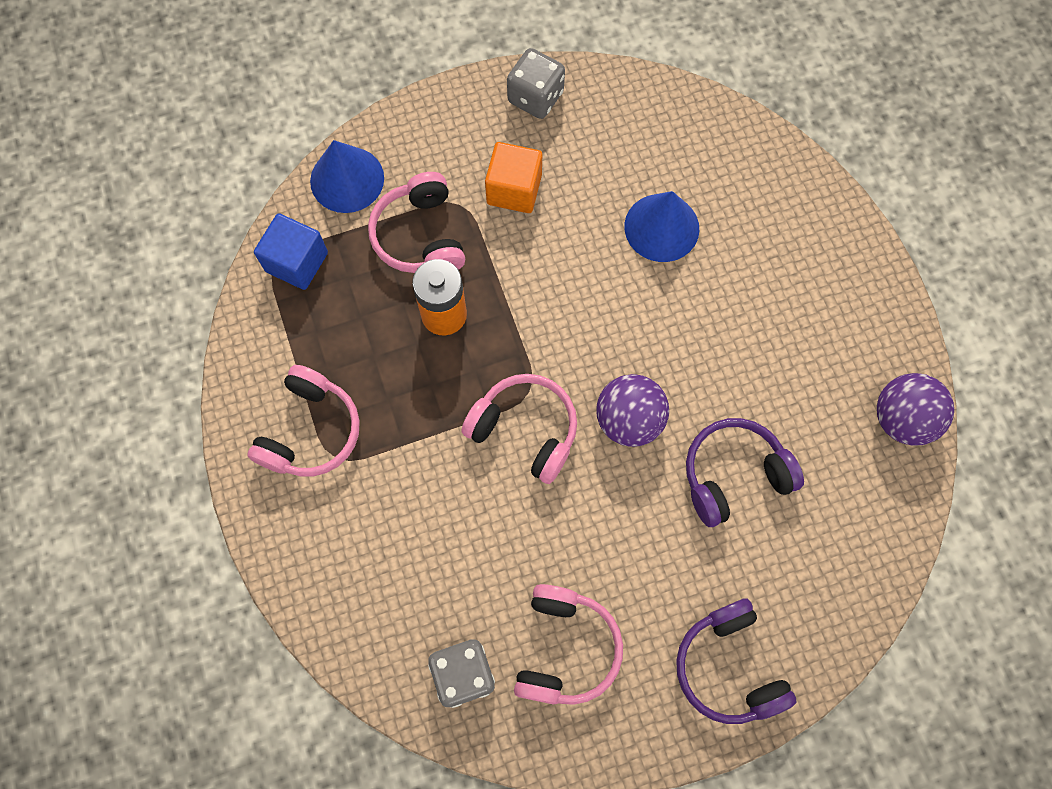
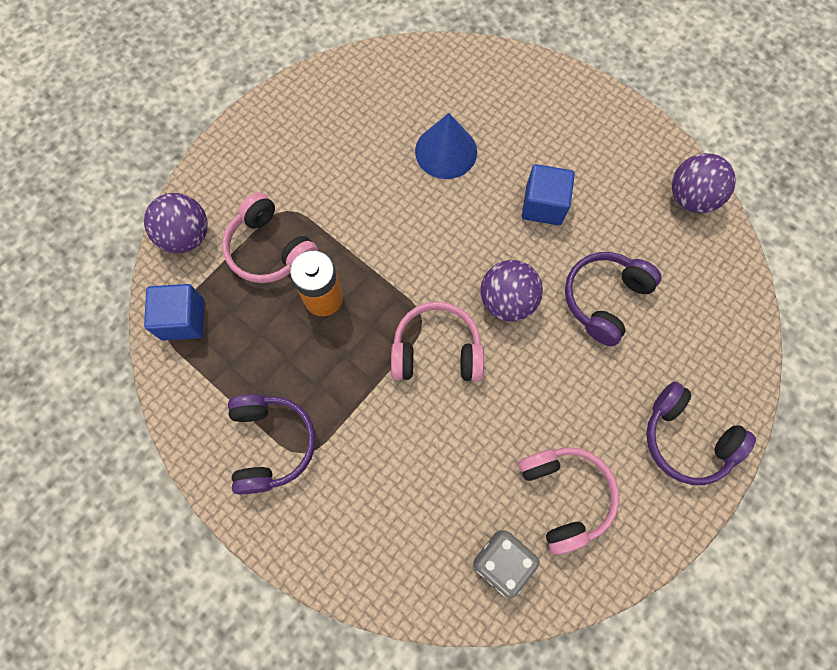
camera: 30 degrees left, 0 degrees up
(310, 431) = (271, 444): pink headphones -> purple headphones
(347, 179) = (186, 236): blue cone -> purple ball
(514, 189) = (321, 179): orange cube -> none
(535, 97) = (297, 104): grey dice -> none
(731, 340) = (543, 205): none -> blue cube

